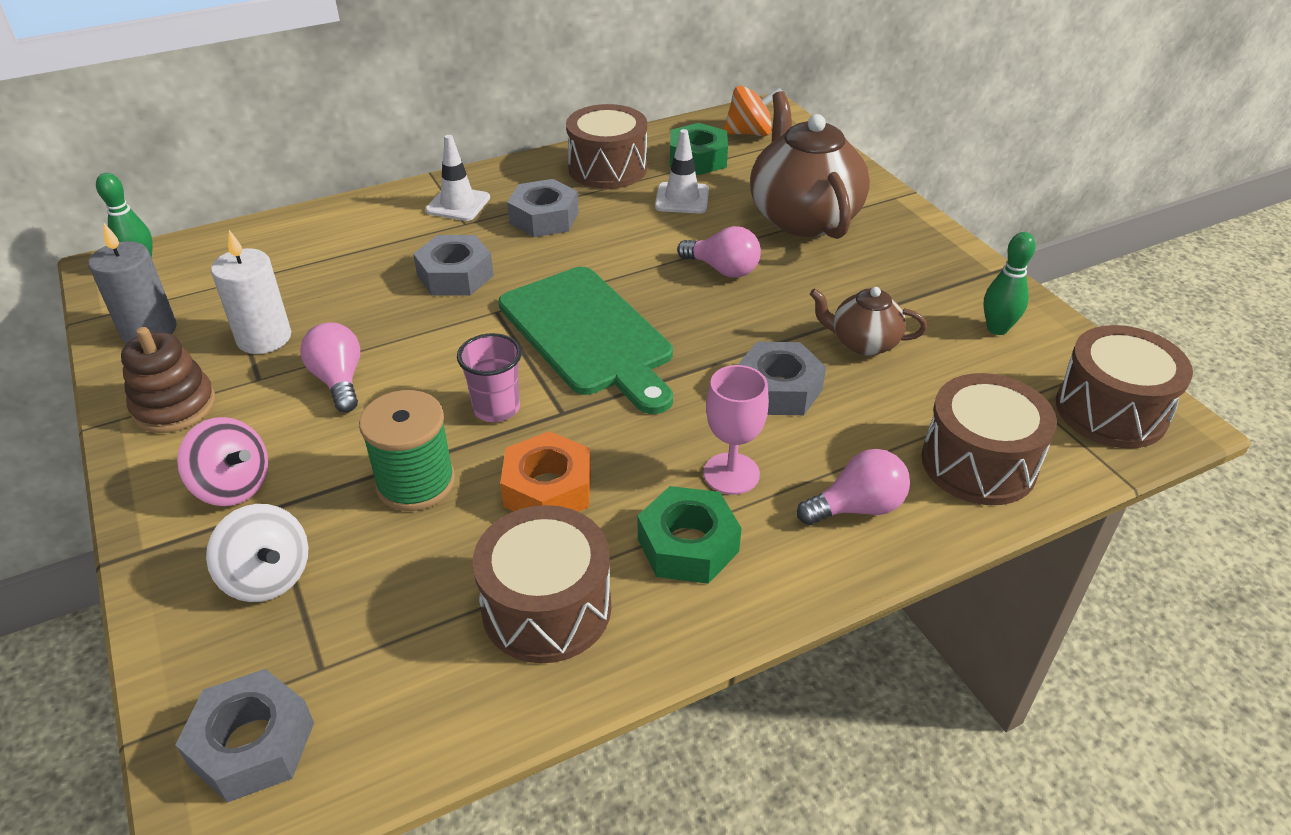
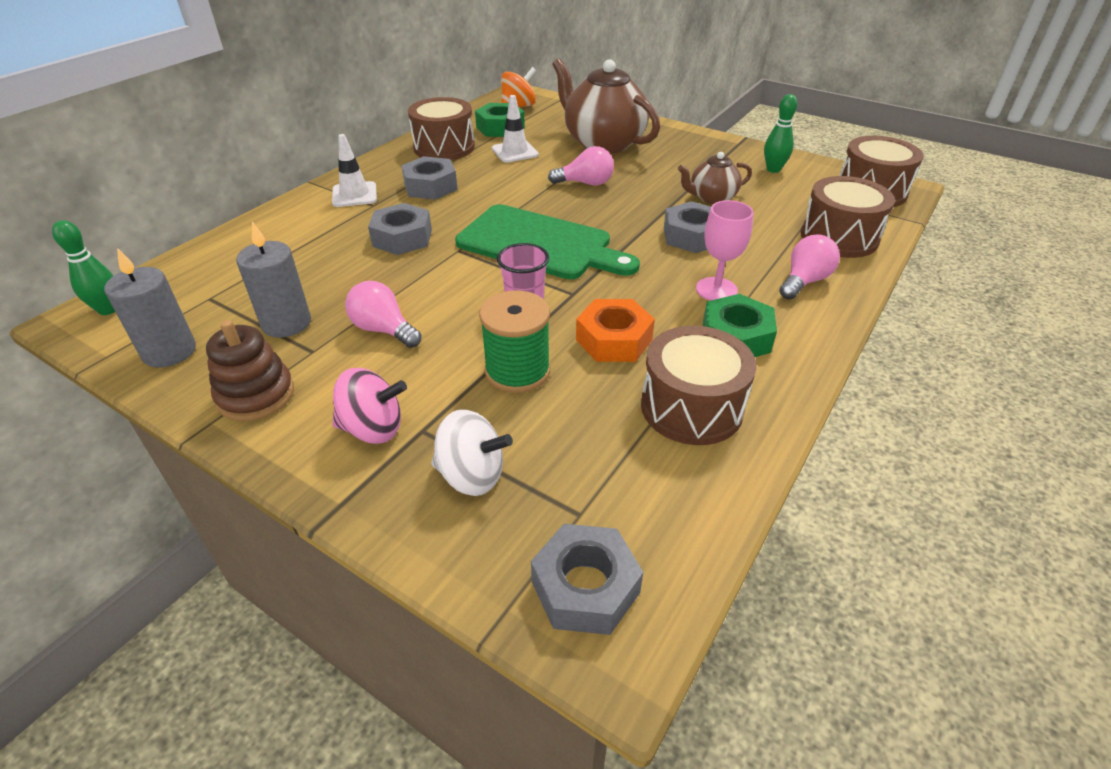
camera: 30 degrees left, 0 degrees up
(264, 338) = (286, 323): white candle -> grey candle

